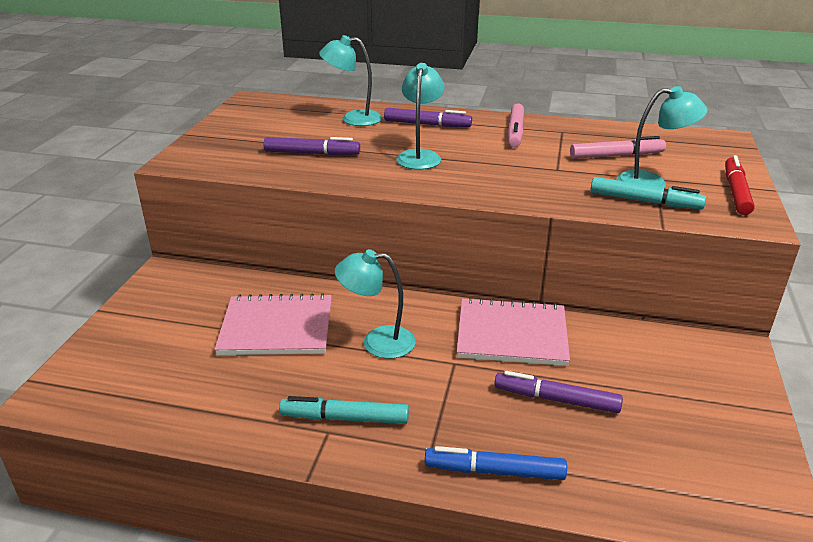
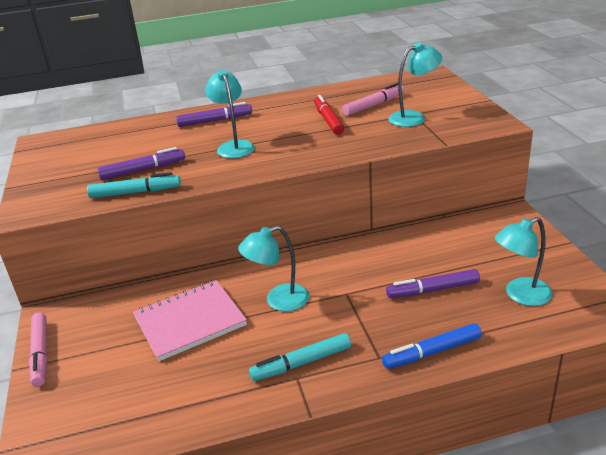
camera: 25 degrees left, 0 degrees up
(353, 118) = (149, 133): turquoise lamp -> turquoise lamp (520, 295)
(512, 334) = (369, 259): pink notebook -> none
(515, 131) = (287, 107): pink marker -> pink marker (40, 353)
(645, 201) = (420, 131): turquoise marker -> turquoise marker (135, 192)
(736, 192) = (469, 108): red marker -> red marker (328, 120)

